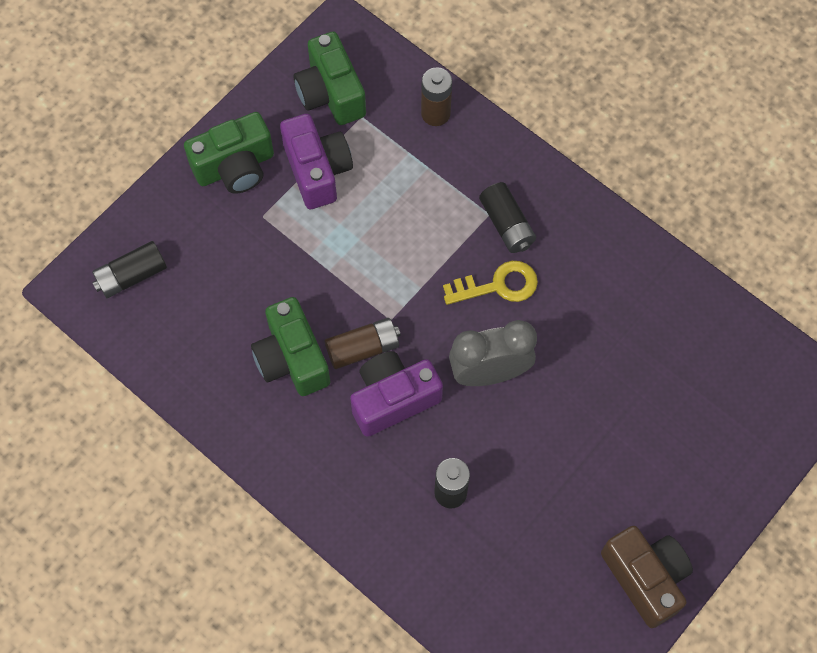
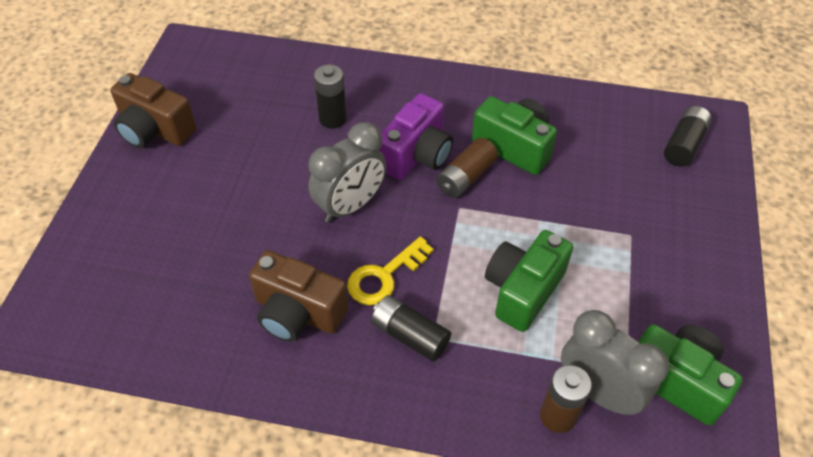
camera: 150 degrees right, 15 degrees down
(235, 167) = (692, 263): green camera -> green camera (523, 290)
(317, 170) = (620, 296): purple camera -> none
(394, 114) = (598, 392): none -> grey clock
(587, 289) = (298, 312): none -> brown camera

